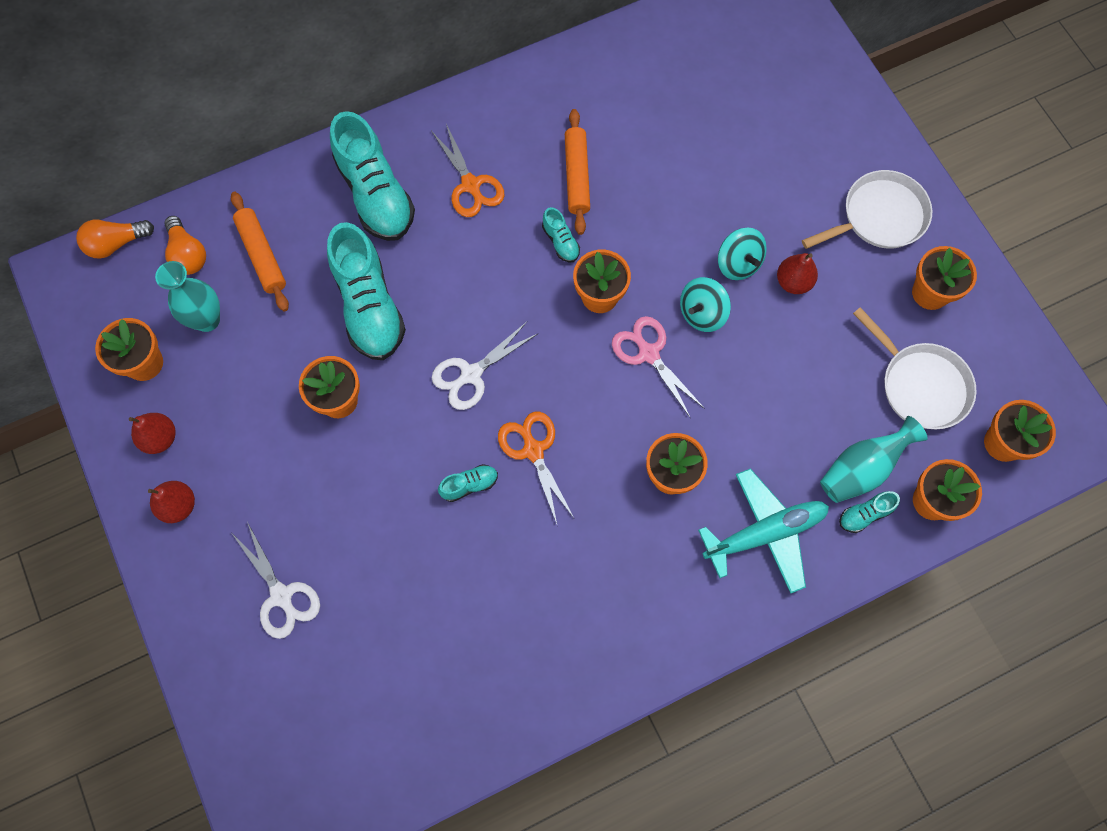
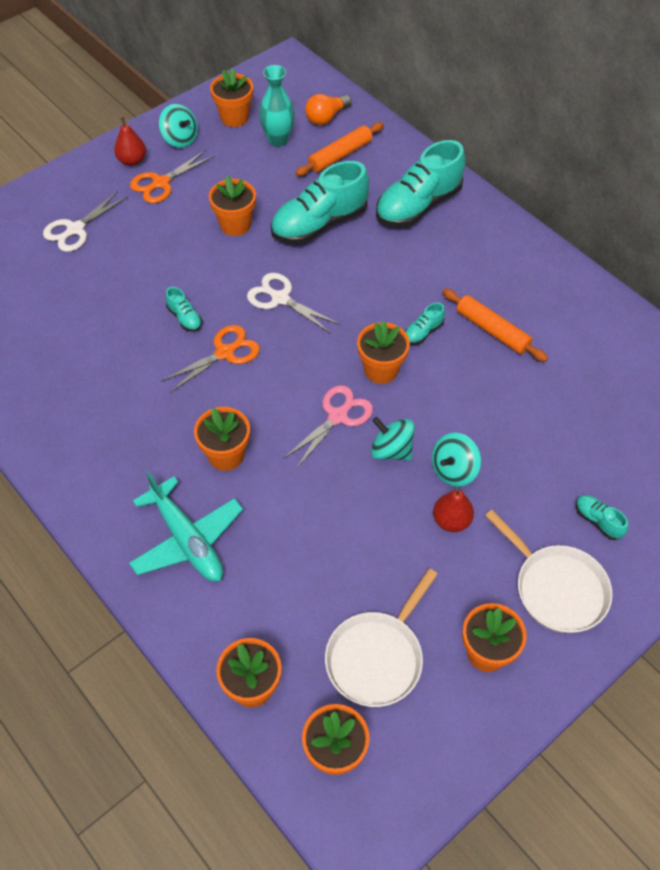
camera: 75 degrees right, 15 degrees down
(116, 243) = (321, 81): orange light bulb -> none
(160, 438) = (180, 139): red pear -> turquoise spinning top
(470, 185) = (452, 261): orange scissors -> orange scissors (161, 183)
(577, 176) = (492, 330): orange rolling pin -> orange rolling pin turned 60 degrees clockwise
(862, 469) = (271, 614): turquoise vase -> none
(865, 514) = (224, 624): turquoise shoe -> turquoise shoe (598, 521)

